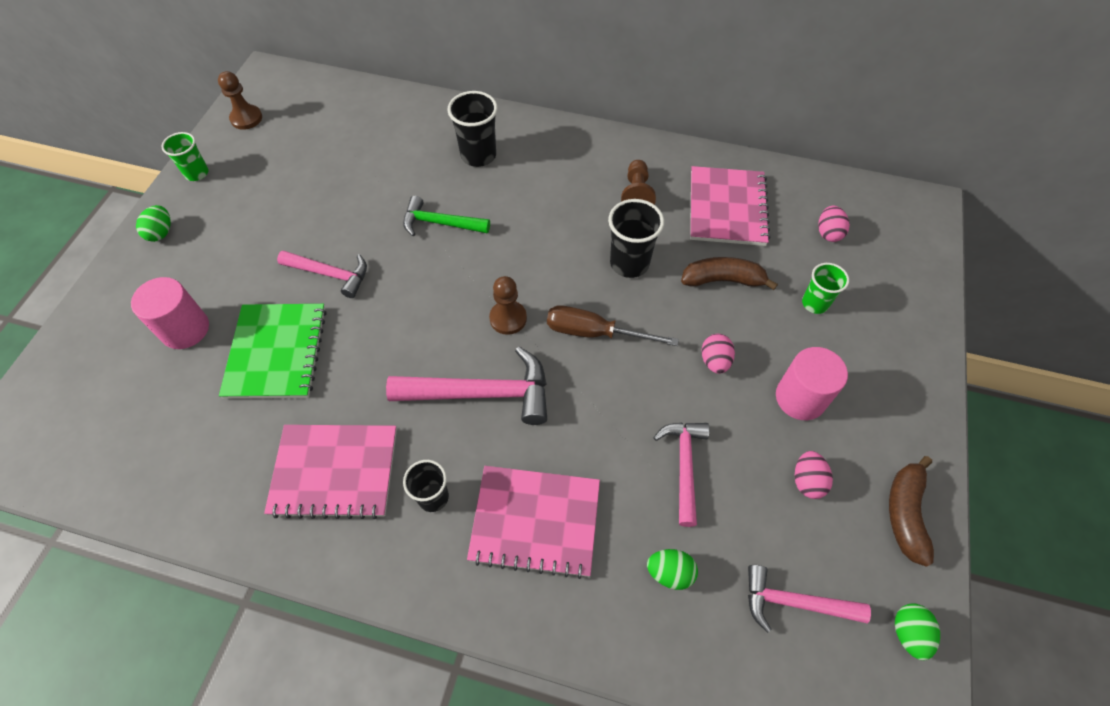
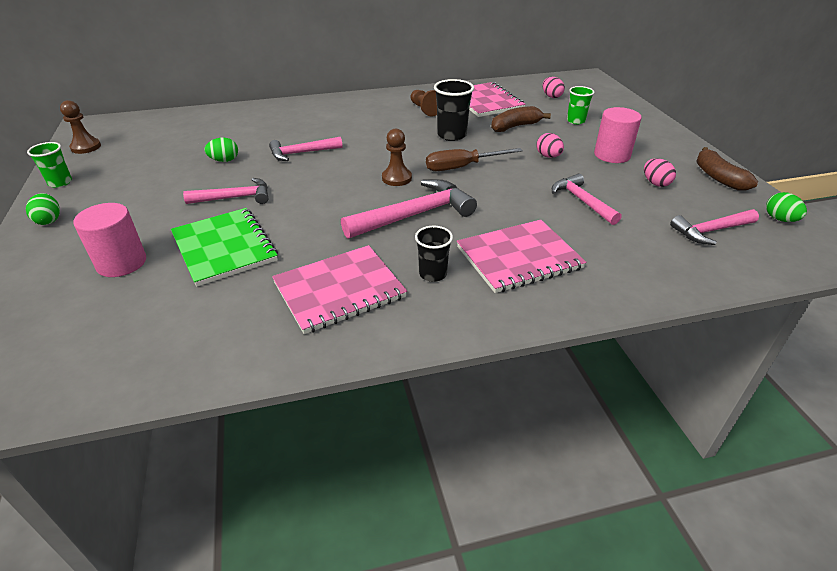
camera: 30 degrees left, 20 degrees down
(440, 223) = (302, 153): green hammer -> pink hammer
(478, 155) = (300, 120): black cup -> none
(670, 573) = (629, 247): green egg -> green egg (224, 160)

